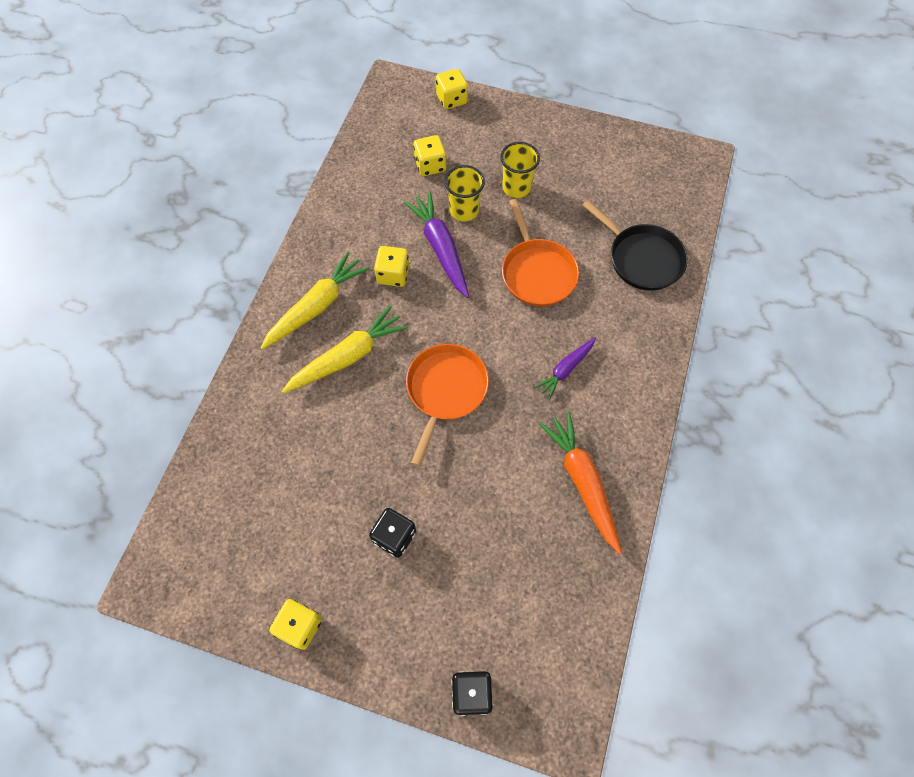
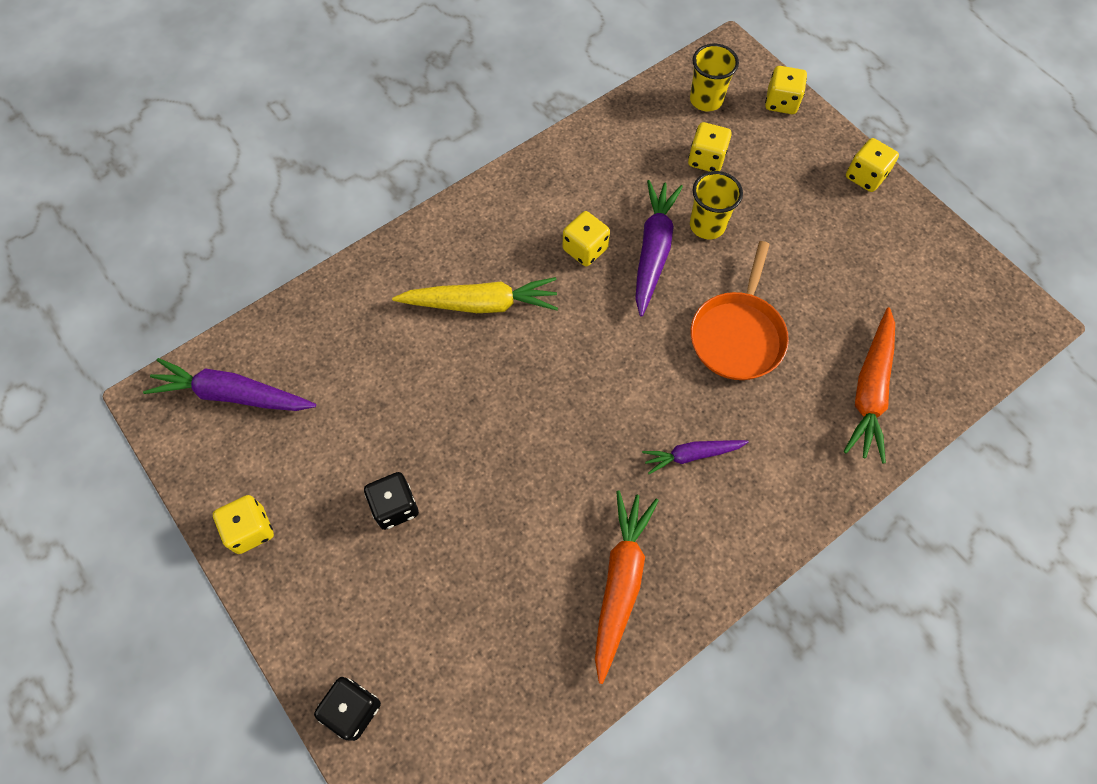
camera: 35 degrees right, 0 degrees up
(208, 539) = (233, 395): none -> purple carrot
(316, 307) = (487, 237): yellow carrot -> none
(445, 390) = (550, 397): orange pan -> none
(516, 187) = (783, 233): yellow cup -> yellow cup (706, 100)
(541, 121) = (865, 176): none -> yellow dice
(642, 258) = (869, 390): black pan -> orange carrot

